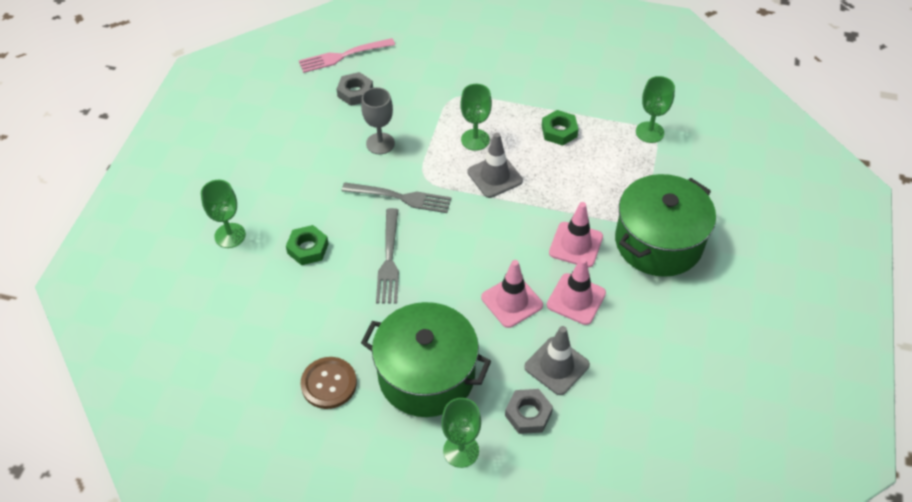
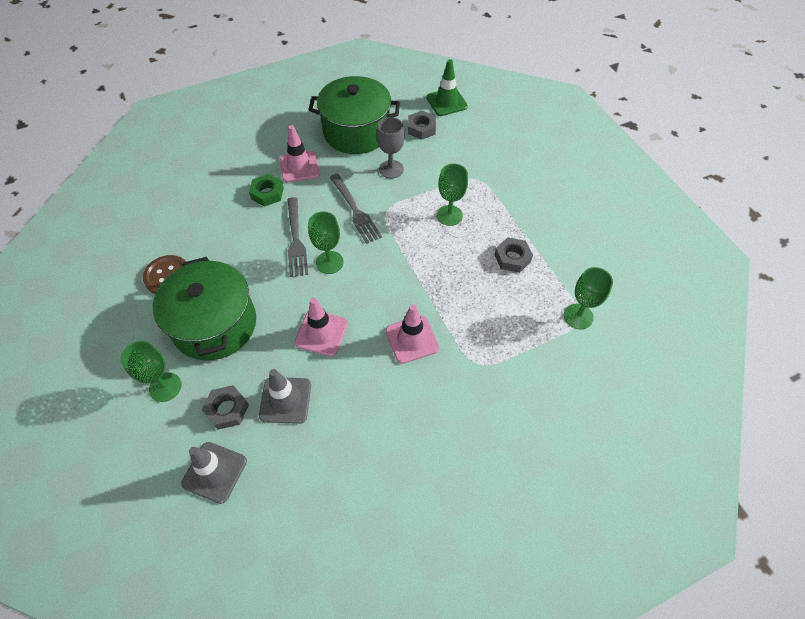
camera: 50 degrees right, 5 degrees up
(230, 235) = (244, 151): green goblet -> green goblet (329, 262)
(343, 56) = (446, 102): pink fork -> green traffic cone
(389, 259) = (296, 239): grey fork -> grey fork turned 60 degrees counterclockwise
(495, 176) = (427, 248): grey traffic cone -> grey traffic cone (214, 472)
(559, 131) = (512, 258): green nut -> grey nut
(576, 299) = (359, 373): pink traffic cone -> pink traffic cone (299, 167)
(658, 242) = (469, 394): green pot -> green pot (356, 132)

